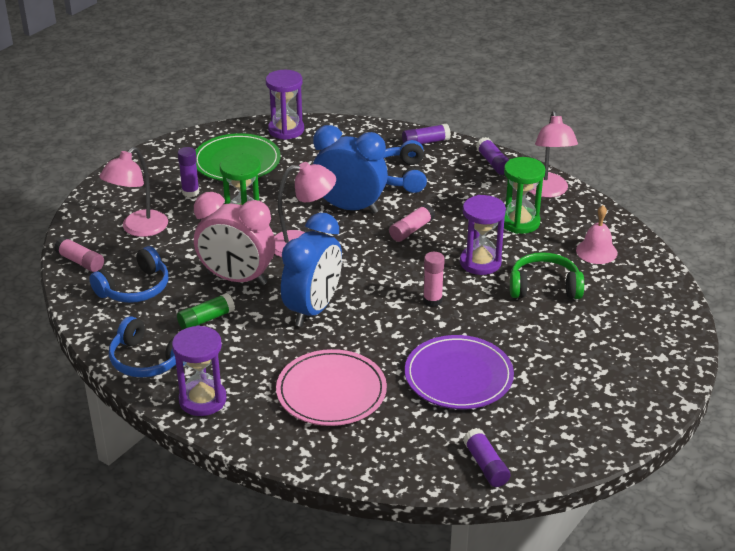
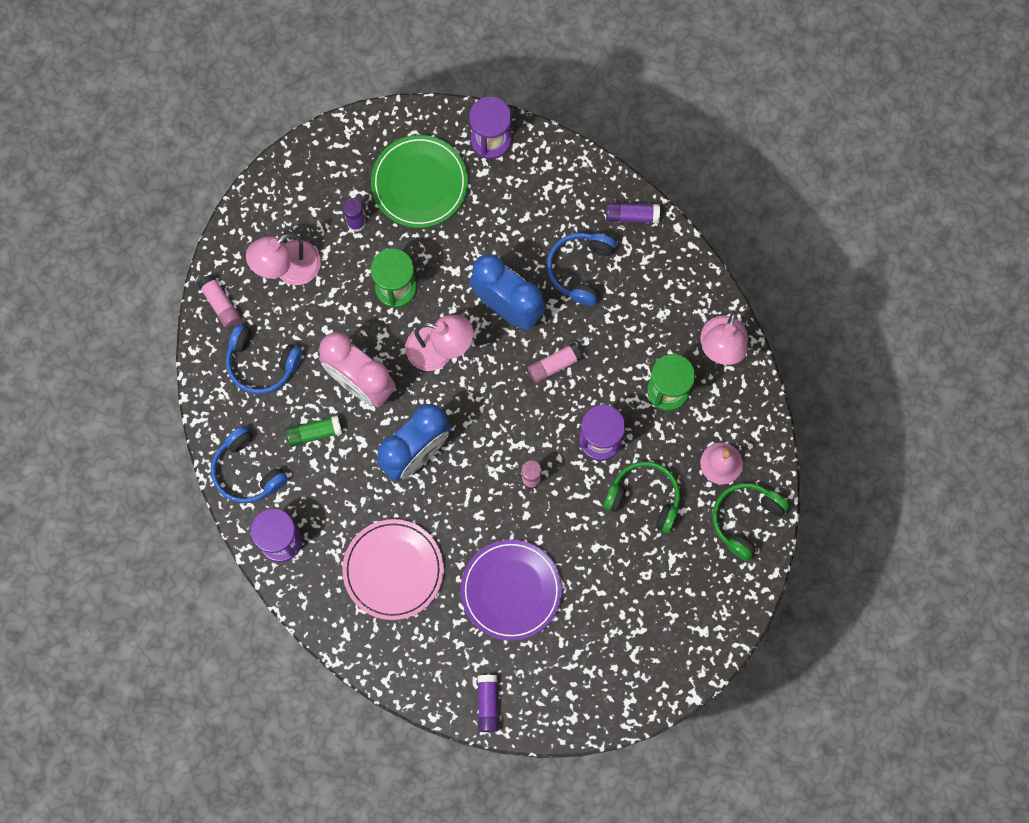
camera: 20 degrees right, 40 degrees up
(135, 288) = (261, 363): blue headphones -> blue headphones turned 45 degrees clockwise
(493, 163) = (687, 279): purple glue stick -> none
(643, 278) = (745, 519): none -> green headphones

